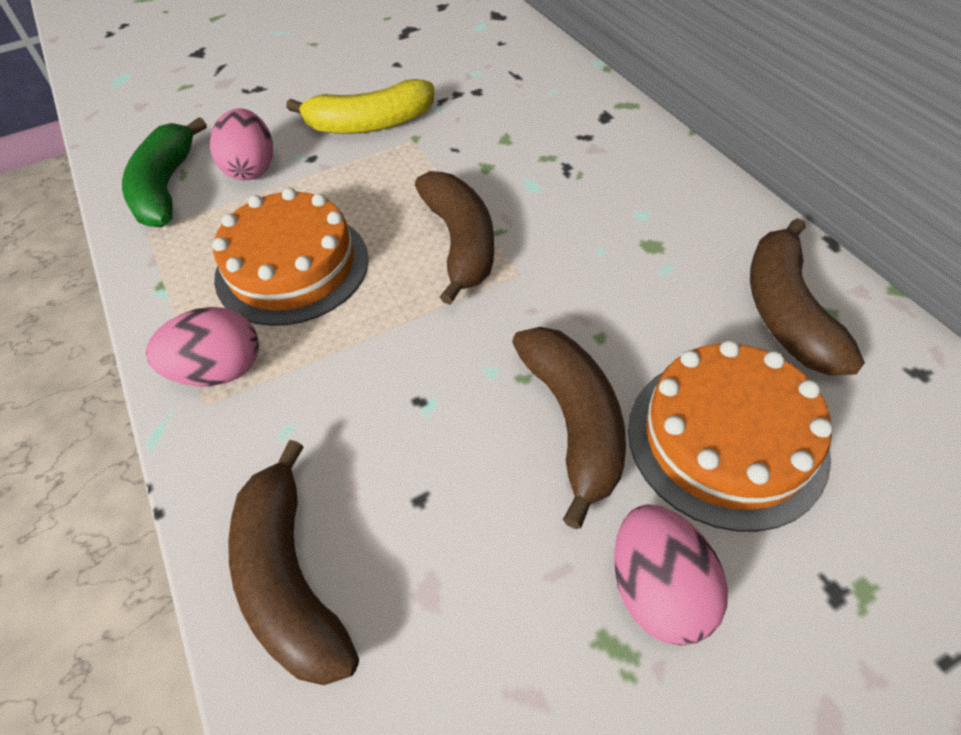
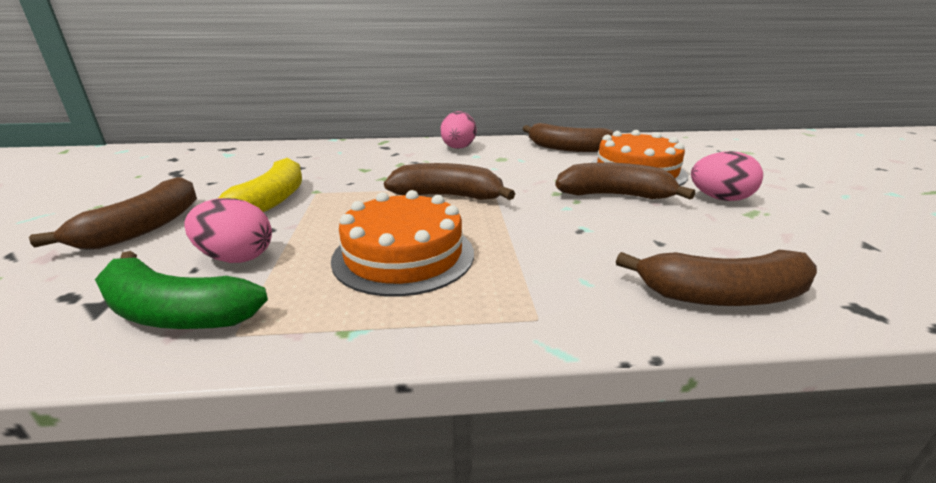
camera: 70 degrees left, 25 degrees down
(219, 371) = (501, 305): pink egg -> pink egg (458, 148)
(284, 92) = (144, 228): none -> brown banana

